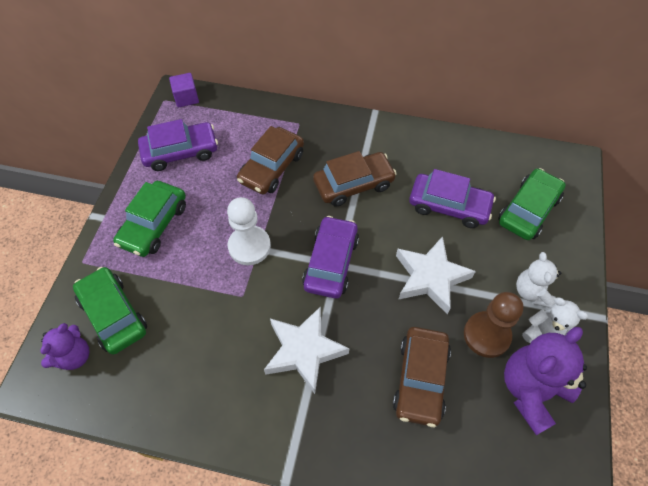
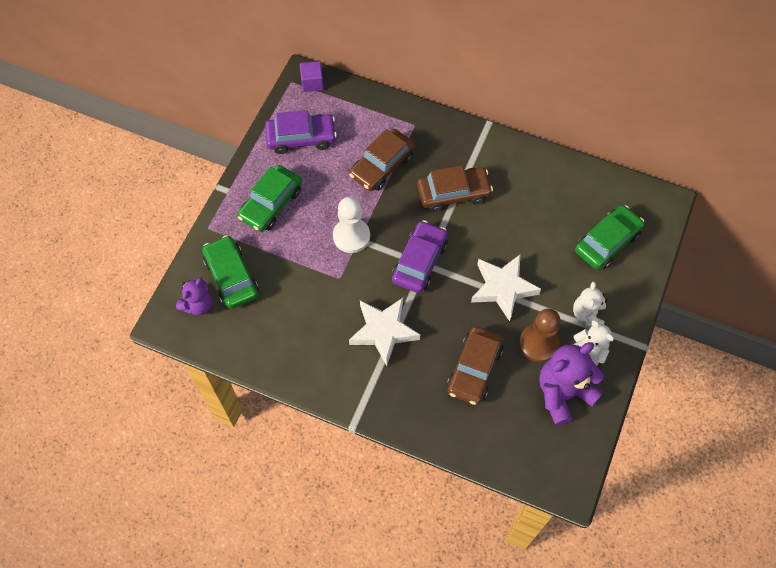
camera: 10 degrees right, 5 degrees up
(449, 206) = (535, 227): purple car -> none

